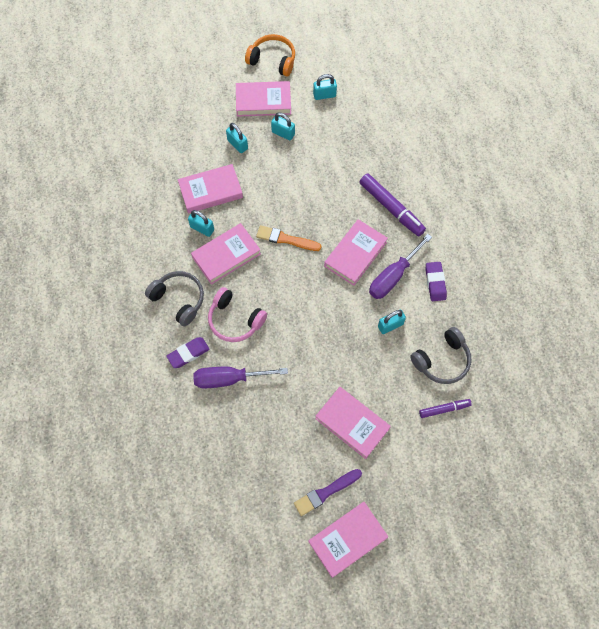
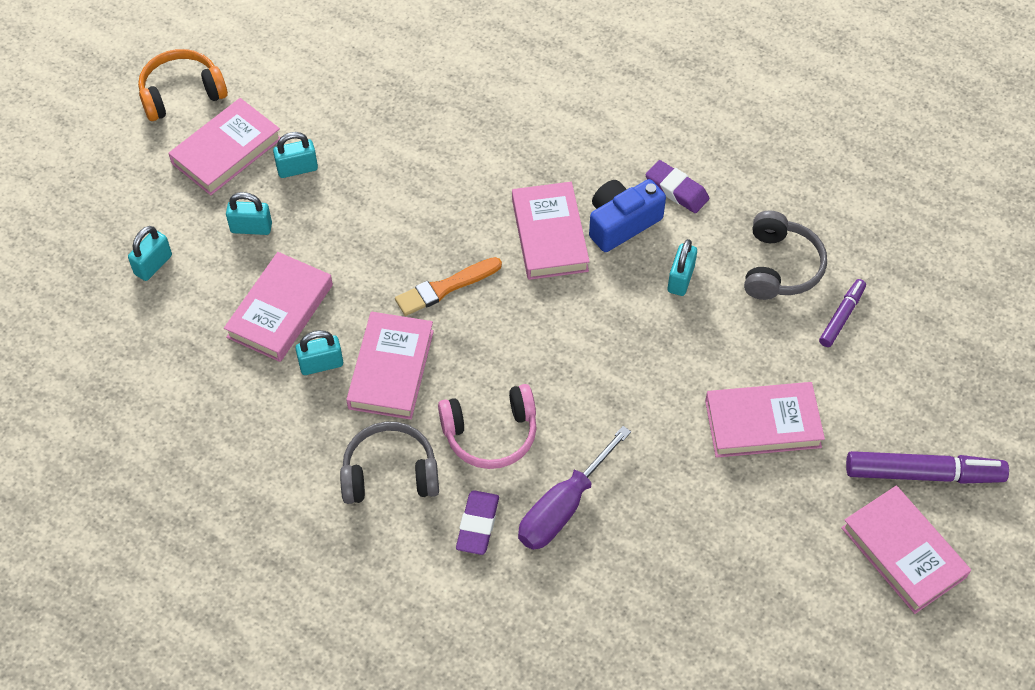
camera: 45 degrees left, 10 degrees down
(324, 95) = (300, 84): turquoise padlock -> turquoise padlock (153, 265)
(326, 492) = (821, 526): purple brush -> none
(347, 539) = (903, 552): pink book -> pink book turned 45 degrees counterclockwise
(391, 208) = (532, 150): purple marker -> purple marker (923, 474)
(393, 276) = (622, 223): purple screwdriver -> blue camera

